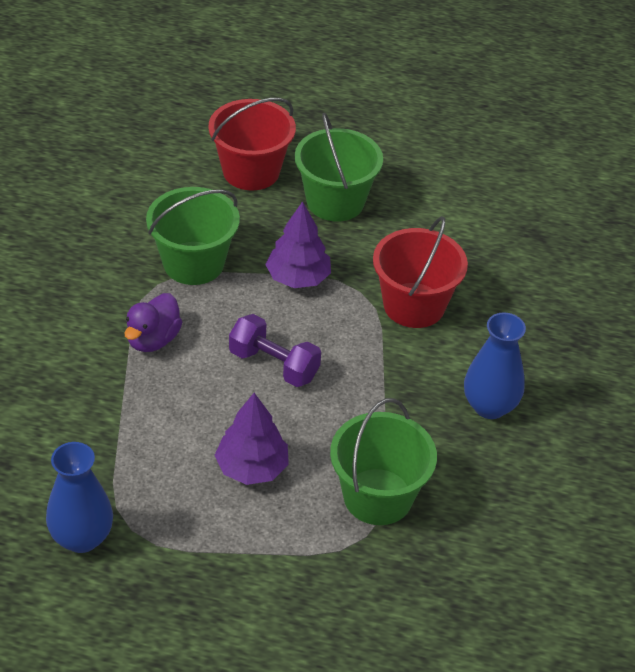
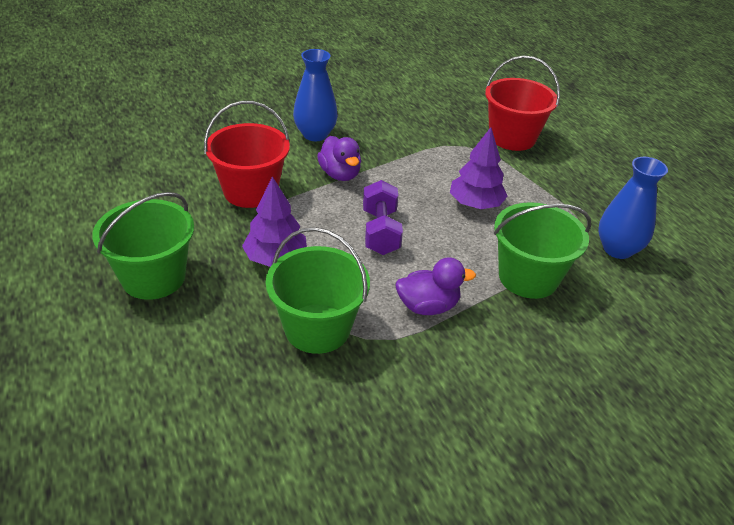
camera: 125 degrees left, 5 degrees down
(251, 171) = (147, 355): red bucket -> red bucket (512, 137)
(378, 497) = (433, 151): green bucket -> green bucket (528, 277)
(393, 386) = (340, 174): none -> purple duck

